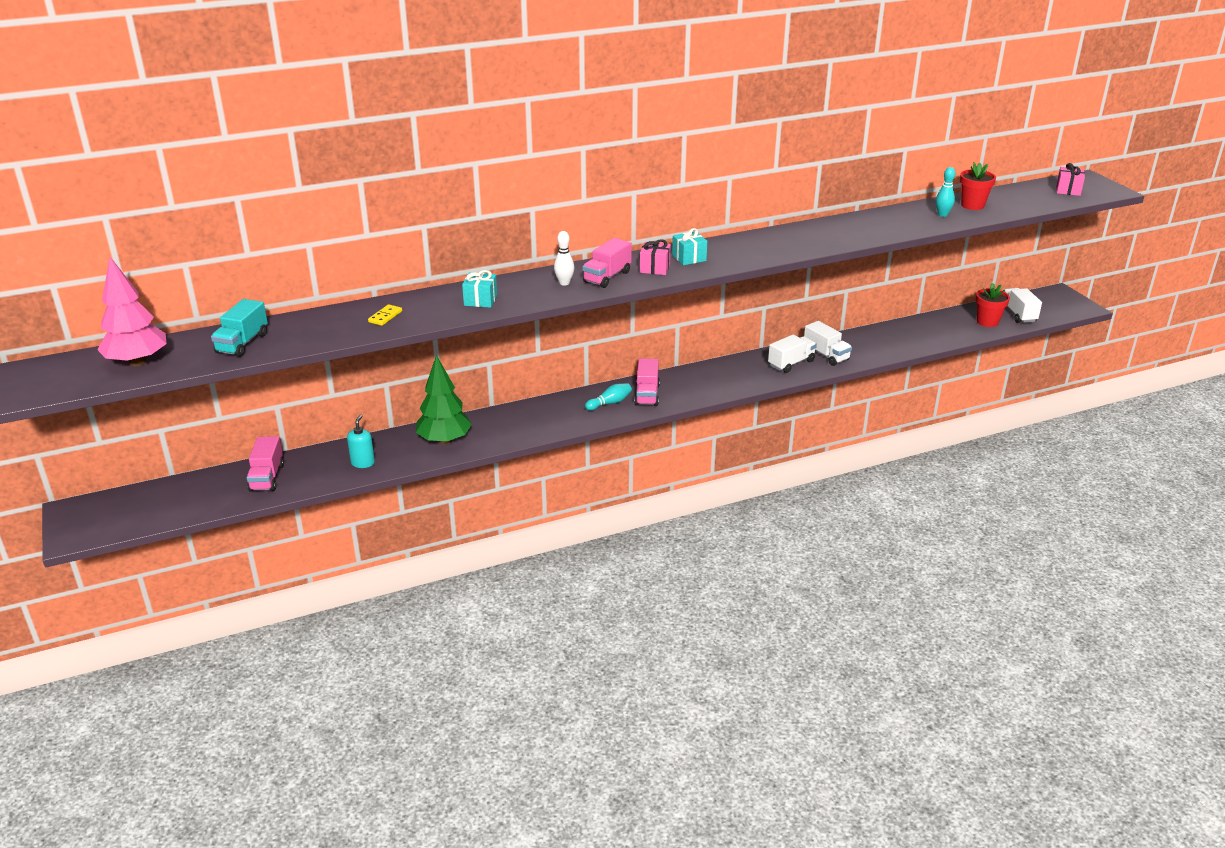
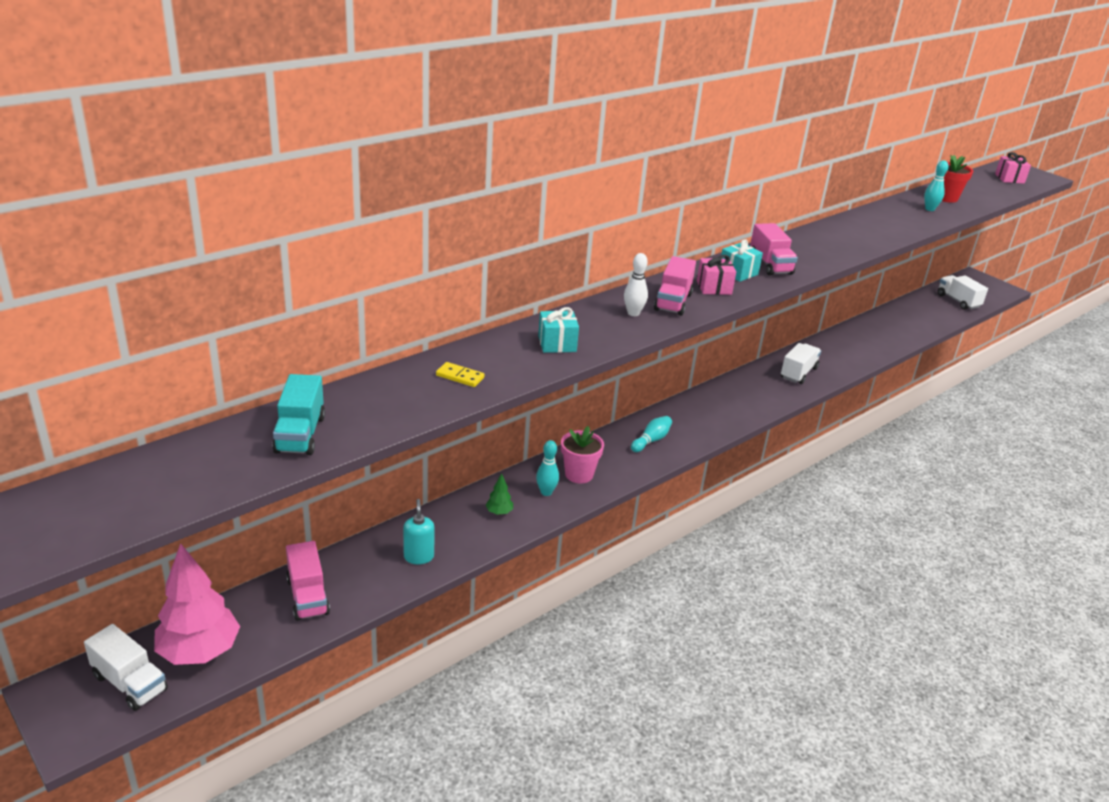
camera: 20 degrees left, 0 degrees up
(137, 362) = (168, 481): pink tree -> pink tree (199, 652)
(385, 316) = (460, 376): yellow domino -> yellow domino turned 75 degrees counterclockwise
(445, 440) = (499, 512): green tree -> green tree, size x0.42
(492, 431) = (546, 492): none -> turquoise bowling pin
(528, 421) = (579, 474): none -> pink flower pot
(647, 395) = (683, 426): pink truck -> pink truck (770, 264)
(826, 355) = (824, 360): white truck -> white truck (130, 683)
(987, 322) = (938, 311): red flower pot -> none

